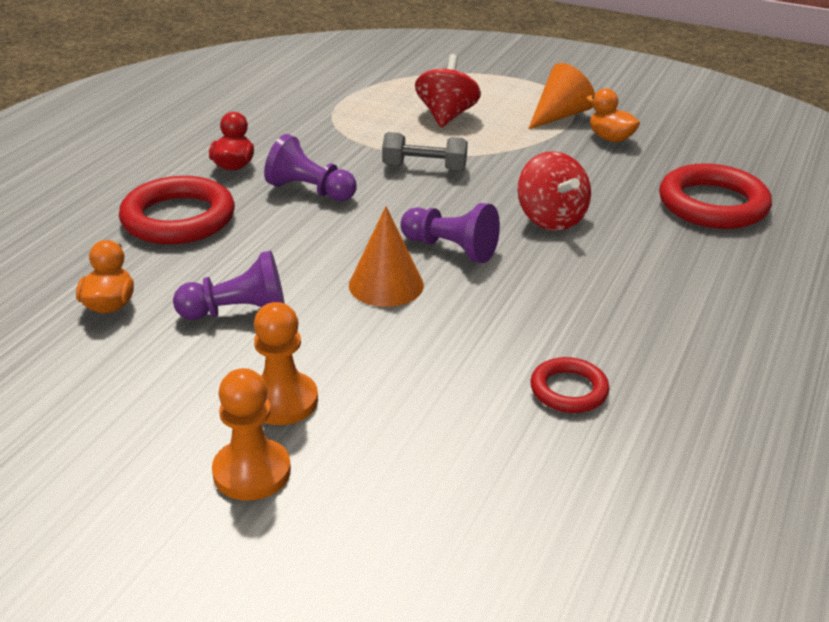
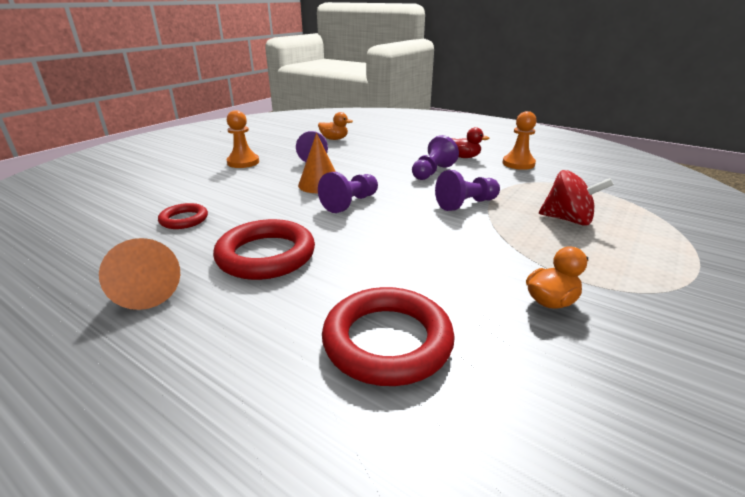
camera: 100 degrees right, 5 degrees down
(178, 218) = (405, 147): red ring -> red ring (266, 255)
(252, 472) = (206, 157): orange pawn -> orange pawn (518, 164)
(424, 168) = (466, 204): grey dumbbell -> purple pawn
(551, 219) = (379, 241): red spinning top -> none
(559, 115) = (601, 277): orange cone -> orange cone (146, 290)

